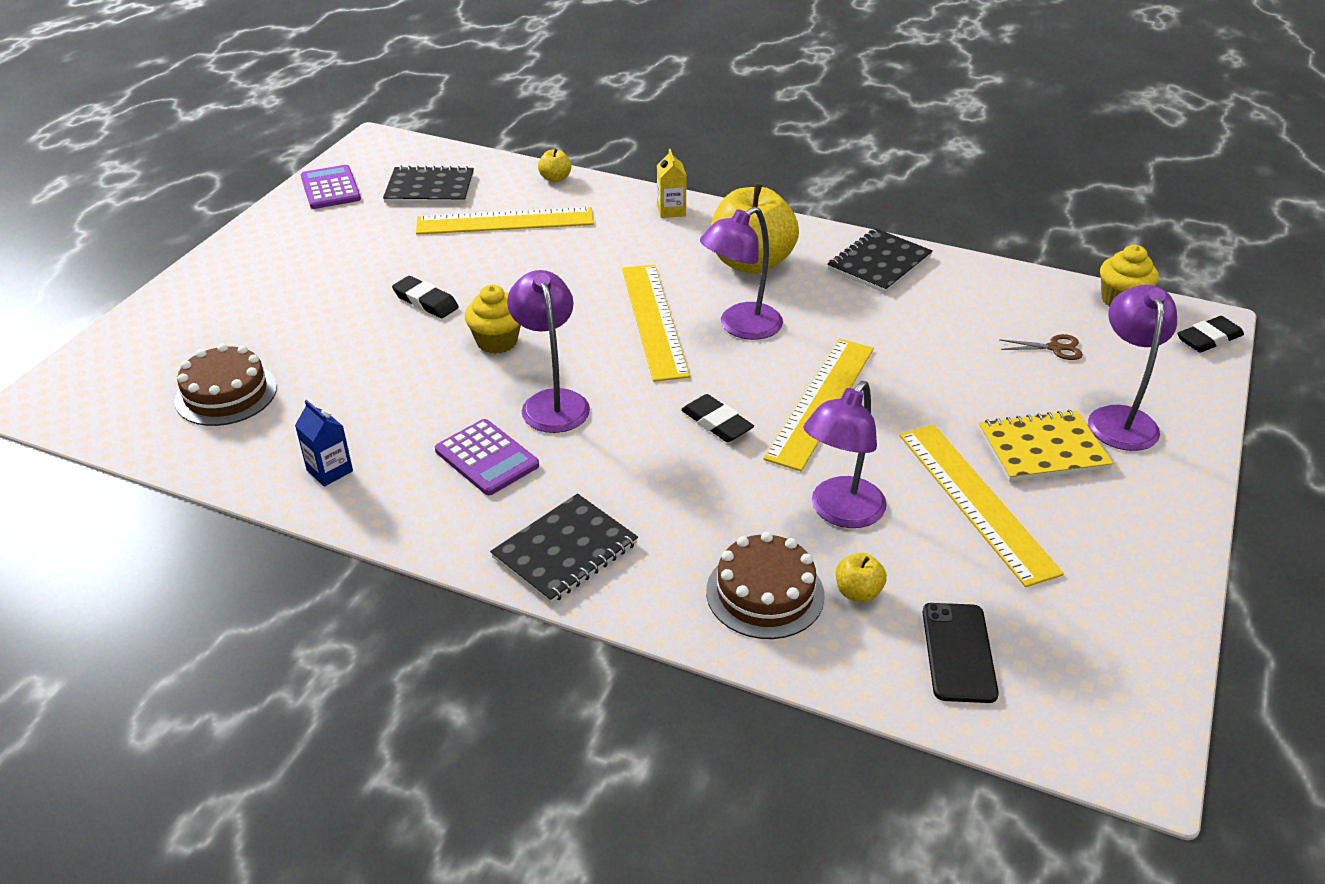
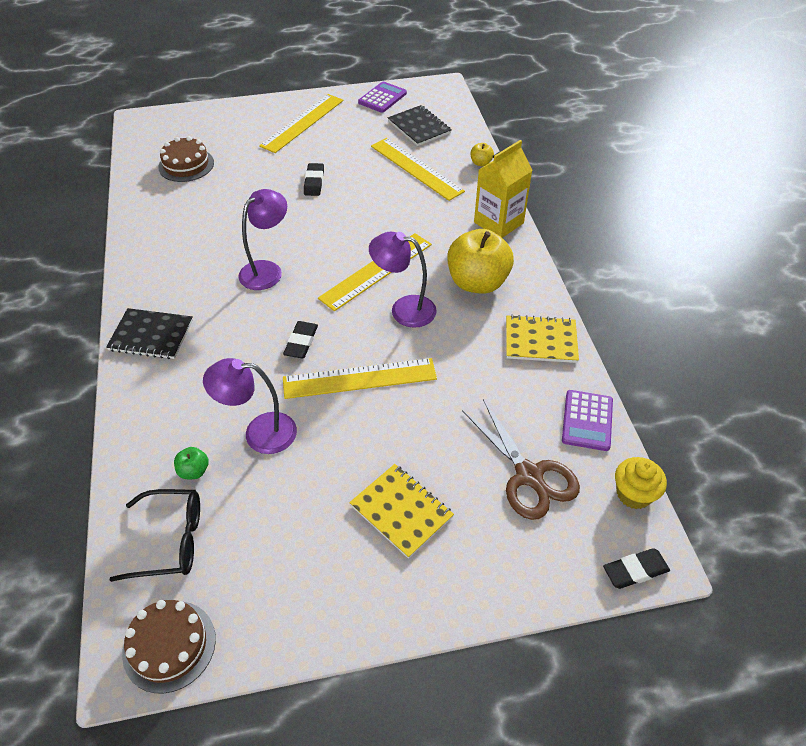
camera: 55 degrees right, 10 degrees up
(329, 471) = (155, 226): blue carton -> none
(486, 458) = (202, 271): purple calculator -> purple calculator (587, 420)
(497, 341) = (302, 224): yellow cupcake -> none
(671, 210) = (498, 223): yellow carton -> yellow carton, size x1.92
(765, 593) = (168, 430): brown cake -> brown cake (169, 645)
(858, 592) = (194, 471): yellow apple -> green apple
(879, 263) = (540, 341): black notebook -> yellow notebook
(958, 652) = (170, 540): black phone -> black glasses
(976, 501) = (318, 495): yellow ruler -> yellow ruler (302, 123)
(1054, 348) = (529, 475): brown scissors -> brown scissors, size x2.20
(1120, 418) = (474, 545): purple lamp -> none
(1208, 339) = (635, 570): black eraser -> black eraser turned 45 degrees counterclockwise

